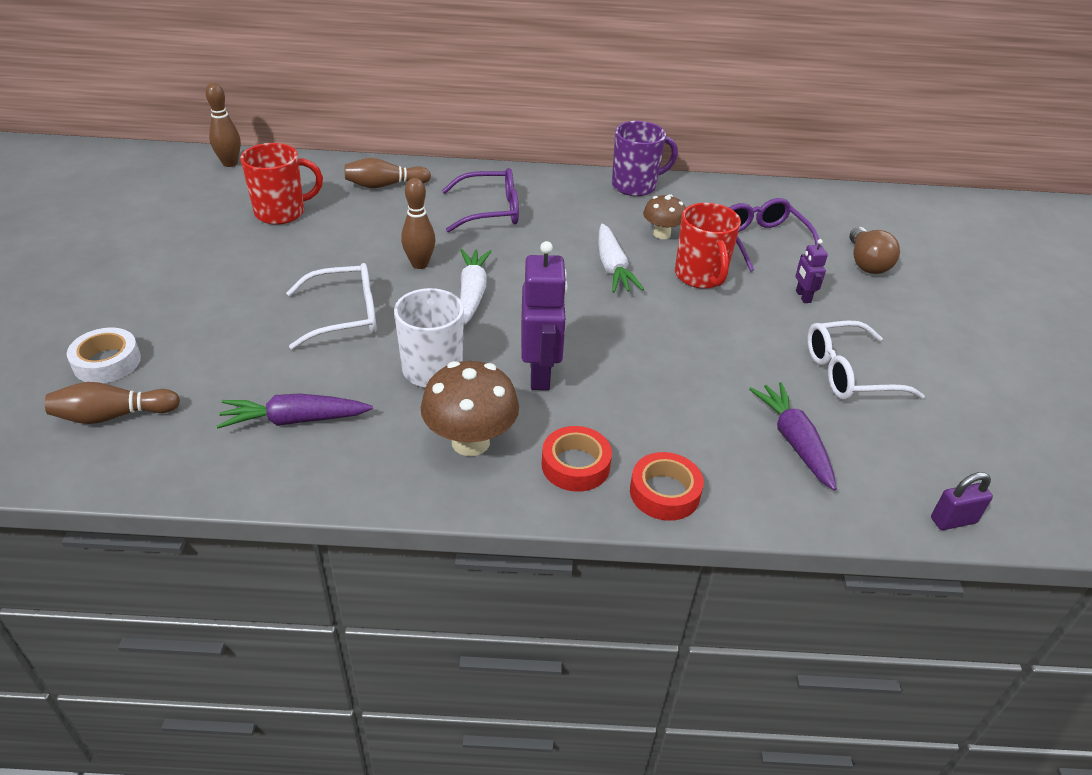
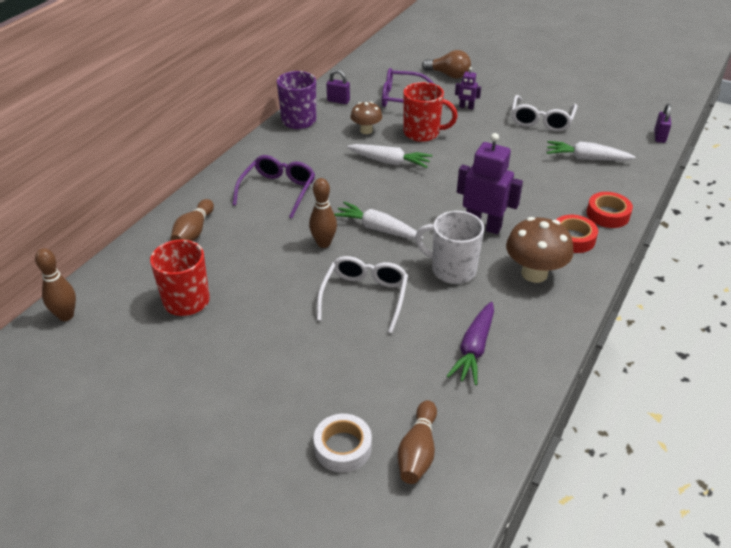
camera: 60 degrees left, 0 degrees up
(703, 199) = (338, 101): none -> purple padlock
(794, 441) = (586, 158): purple carrot -> white carrot

